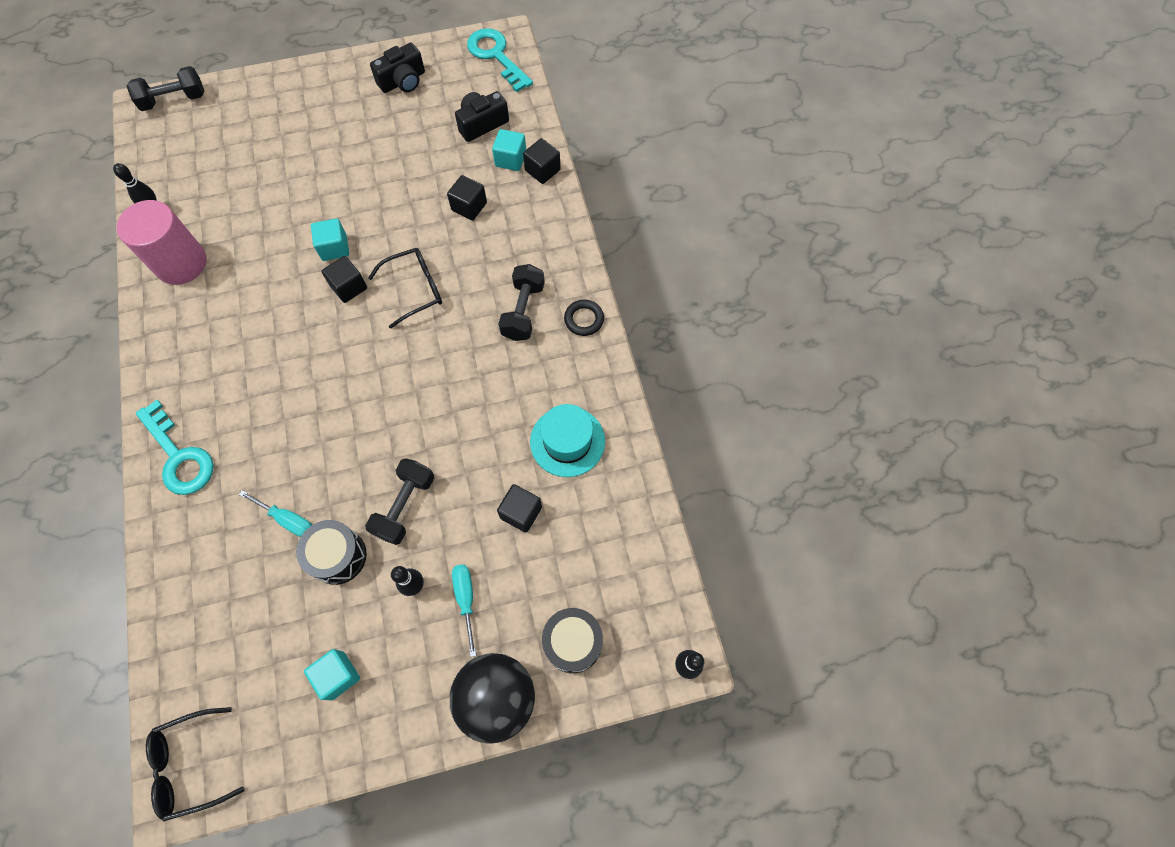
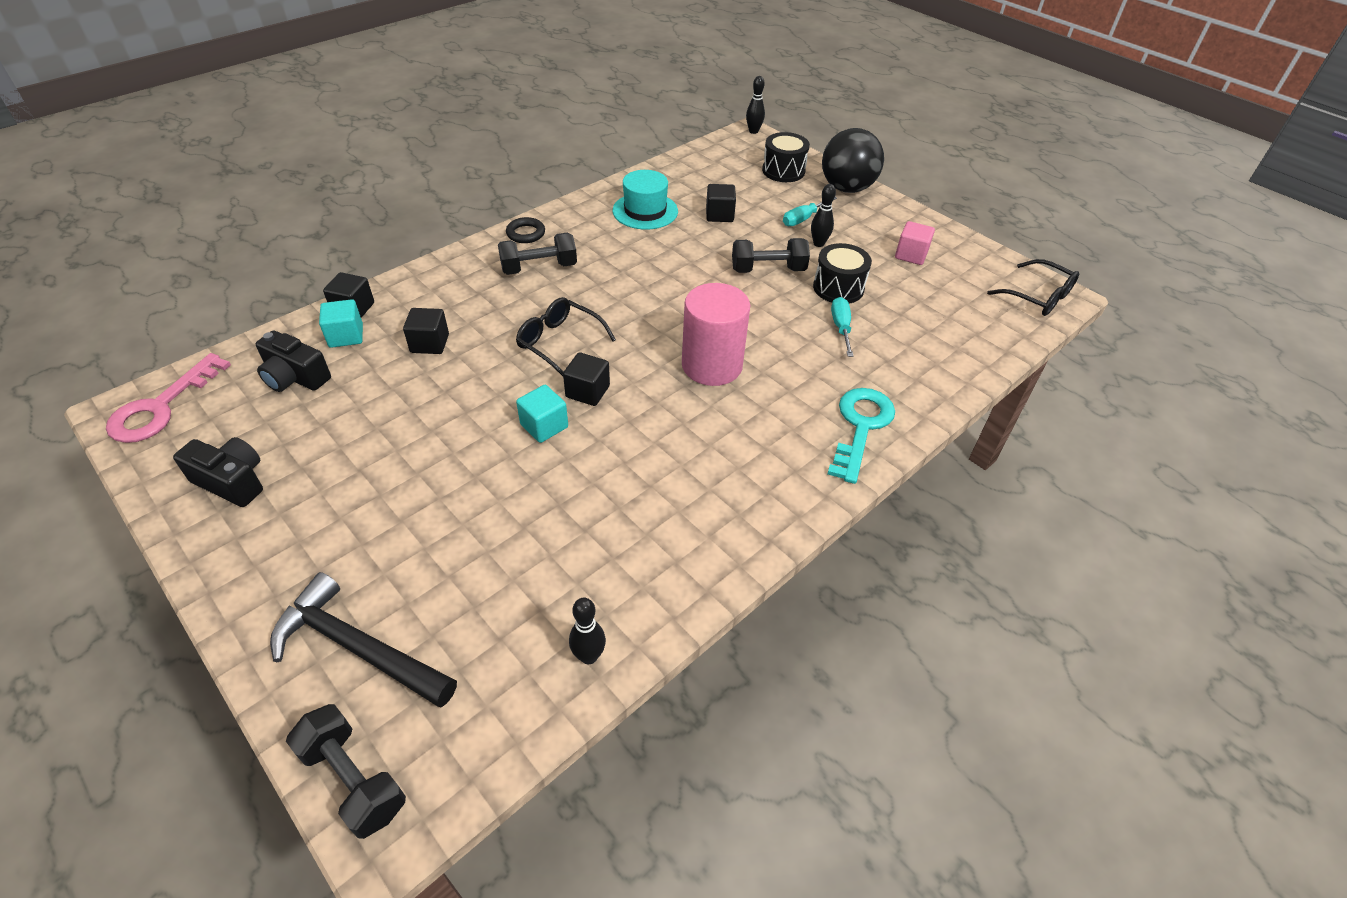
camera: 120 degrees left, 20 degrees down
(181, 263) = (653, 563): pink cylinder -> pink cylinder (712, 365)
(242, 115) = (358, 647): none -> black hammer
(338, 675) = (911, 255): turquoise cube -> pink cube
(496, 56) = (161, 407): turquoise key -> pink key

